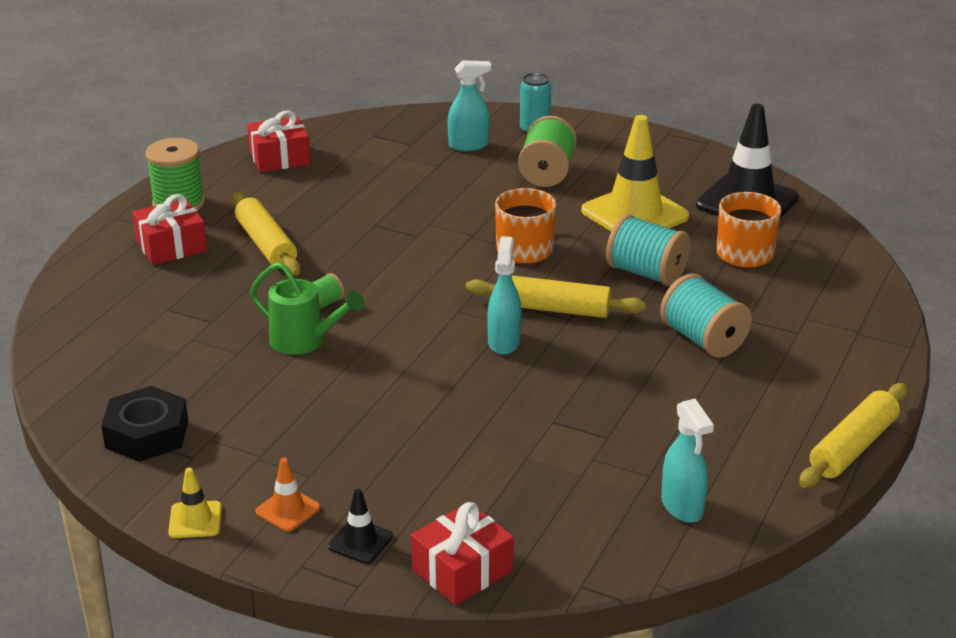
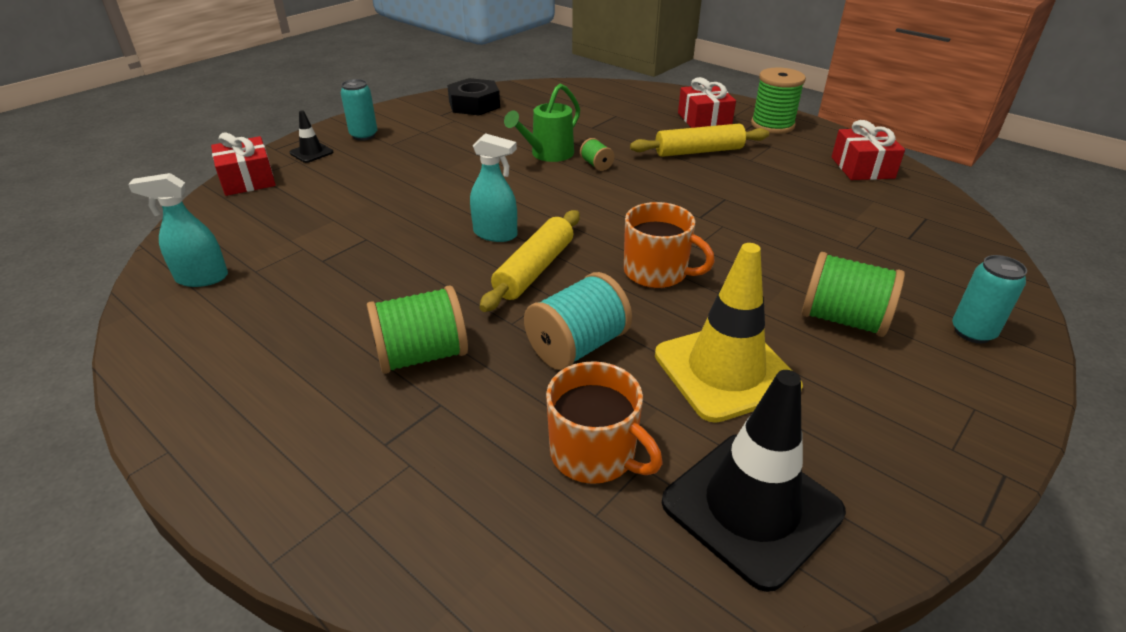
camera: 105 degrees right, 5 degrees up
(195, 520) = (381, 112): yellow traffic cone -> none
(288, 510) = (364, 135): orange traffic cone -> turquoise can
(469, 145) = (913, 274): turquoise spray bottle -> none
(703, 340) = (422, 355): turquoise spool -> green spool
(853, 447) = (154, 414): yellow rolling pin -> none

